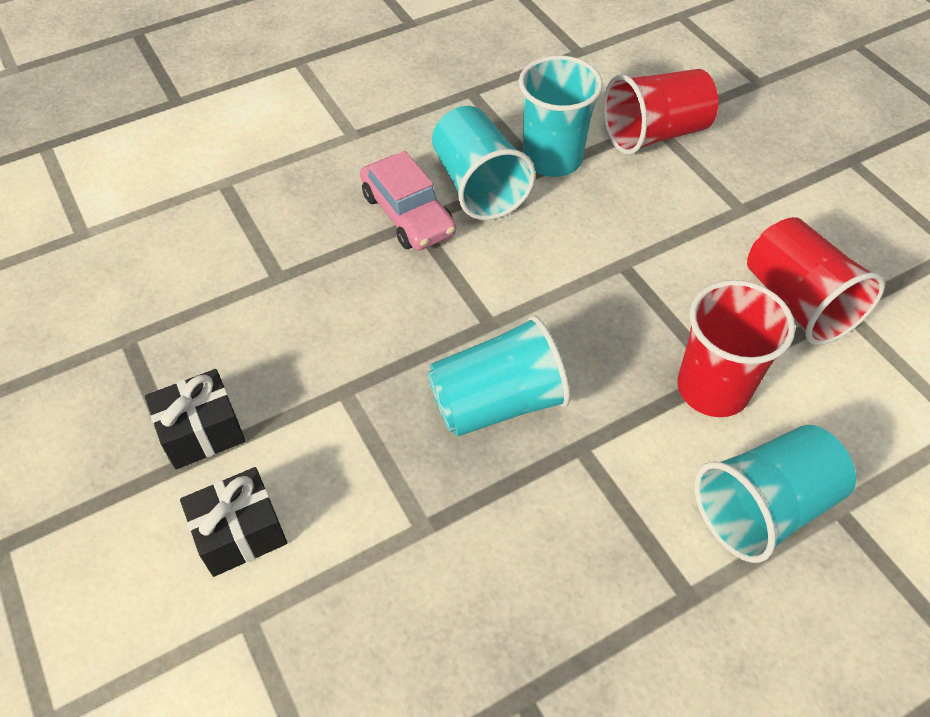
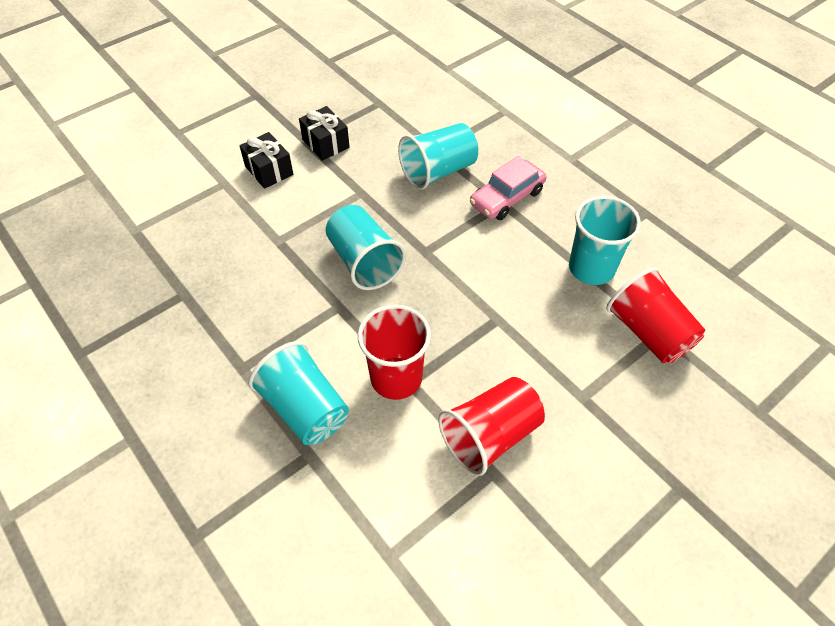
camera: 80 degrees right, 0 degrees up
(478, 186) = (546, 229): turquoise cup -> turquoise cup (438, 171)

